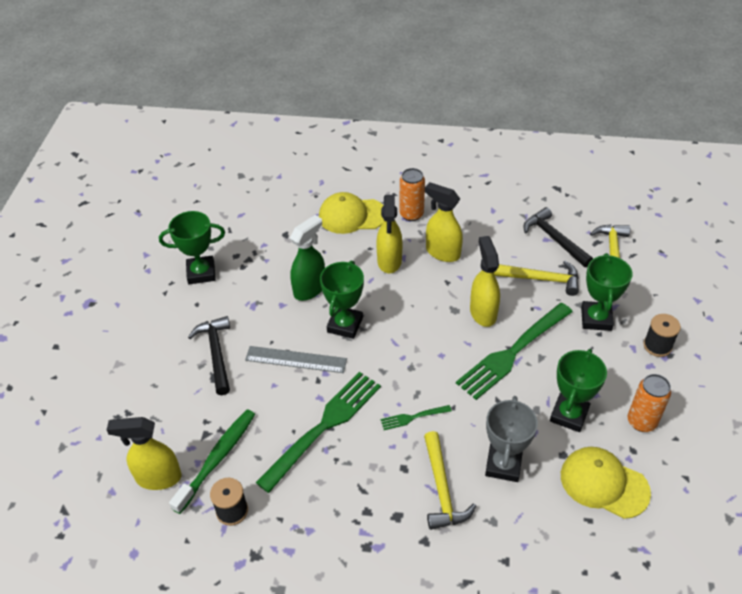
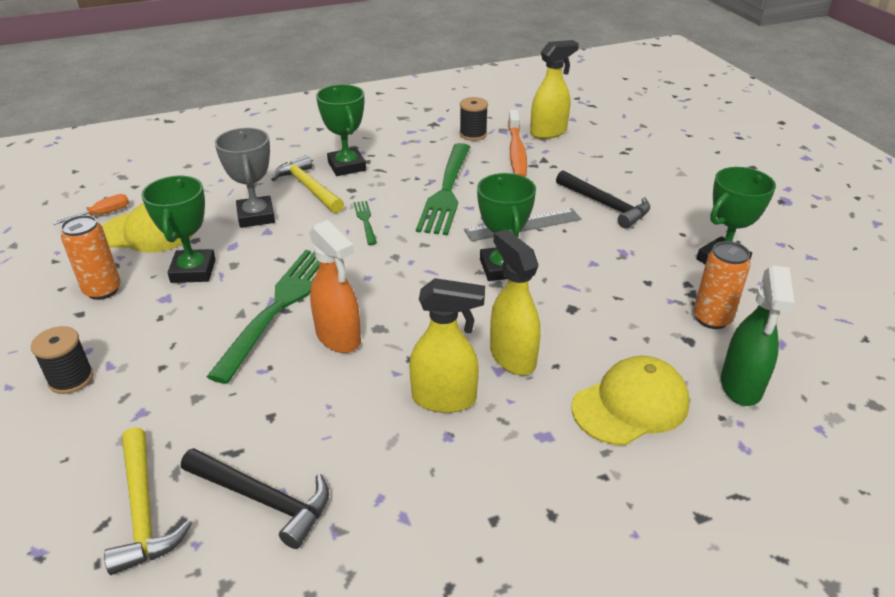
camera: 150 degrees right, 10 degrees down
(217, 459) = (516, 151): green toothbrush -> orange toothbrush
(310, 289) = (580, 288): green spray bottle -> green spray bottle (741, 386)
(411, 214) = (541, 446): orange can -> orange can (712, 319)
(413, 417) = (365, 221): green fork -> green fork turned 60 degrees counterclockwise
(483, 312) = (338, 337): yellow spray bottle -> orange spray bottle
(541, 279) = (267, 414): yellow hammer -> none
(596, 319) = (168, 385): green trophy -> green trophy (347, 166)
(647, 533) = (103, 214): none -> orange screwdriver

